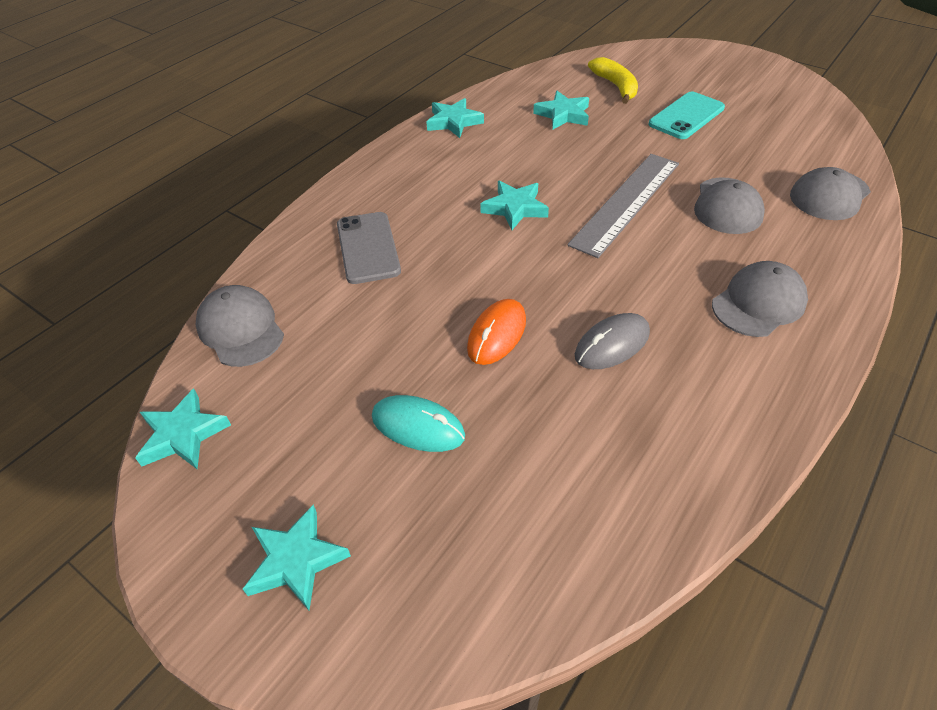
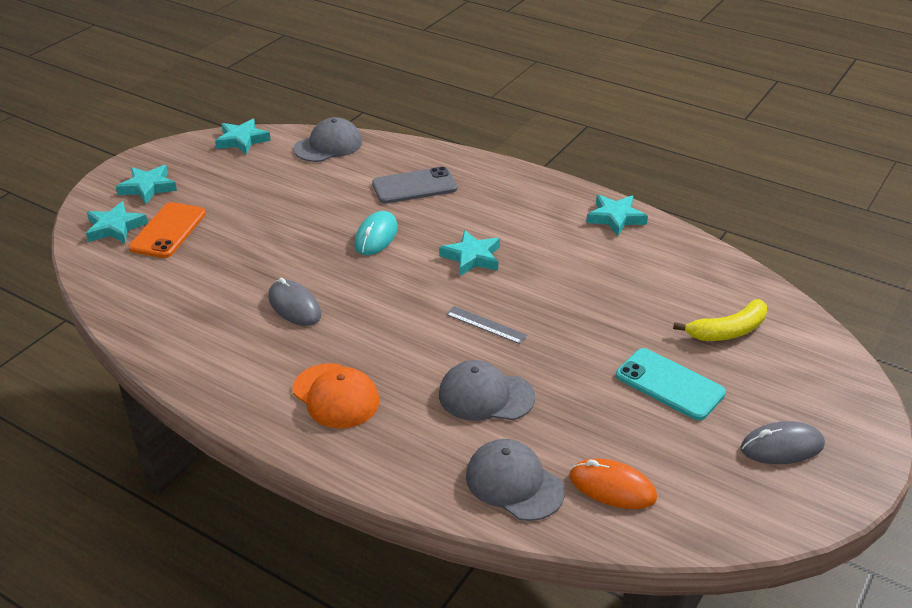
camera: 85 degrees right, 10 degrees down
(418, 426) = (231, 220): turquoise mouse -> turquoise mouse (376, 236)
(436, 508) = (168, 231): none -> orange phone
(497, 334) = (312, 250): orange mouse -> orange mouse (612, 487)
(563, 115) = (648, 288): turquoise star -> turquoise star (115, 227)
(626, 202) = (486, 325): grey ruler -> grey ruler, size x0.46
(740, 81) = (782, 447): none -> grey mouse
(758, 303) = (336, 396): grey cap -> orange cap

